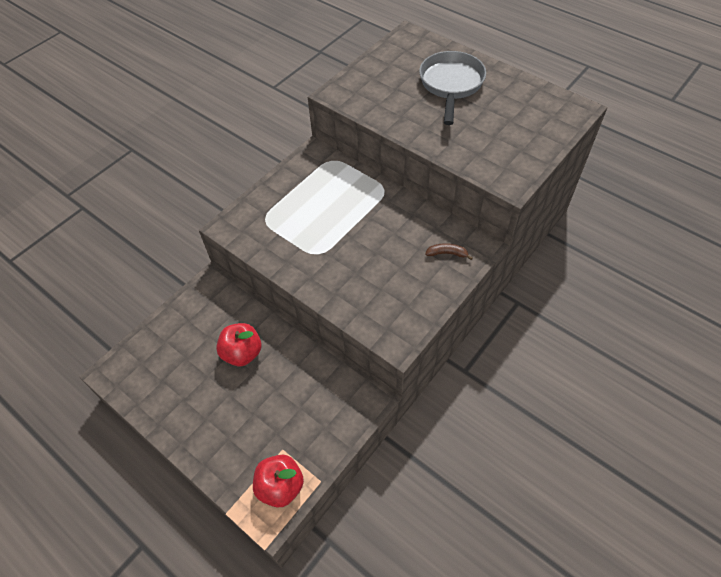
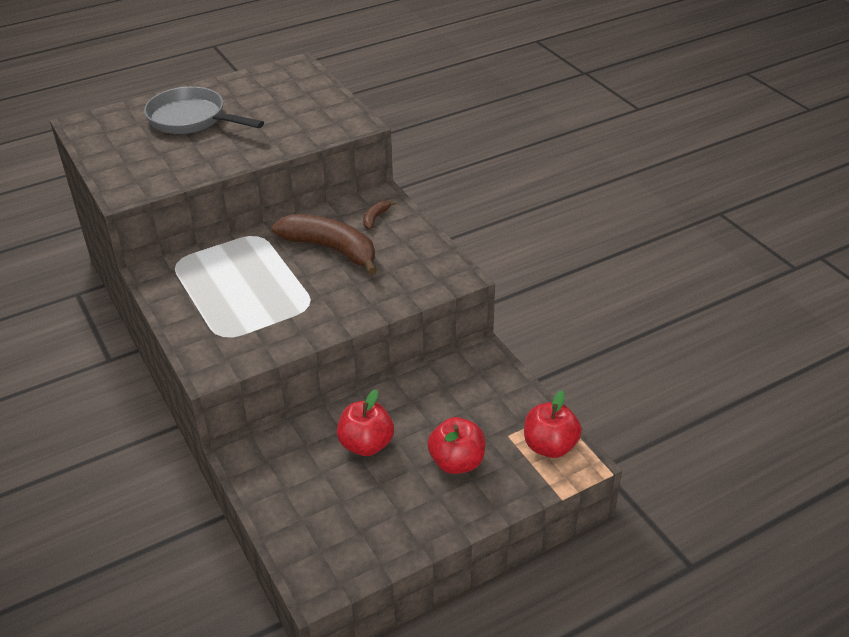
camera: 70 degrees left, 15 degrees down
(242, 421) = (457, 462): none -> red apple
(390, 240) = (331, 249): none -> brown banana

